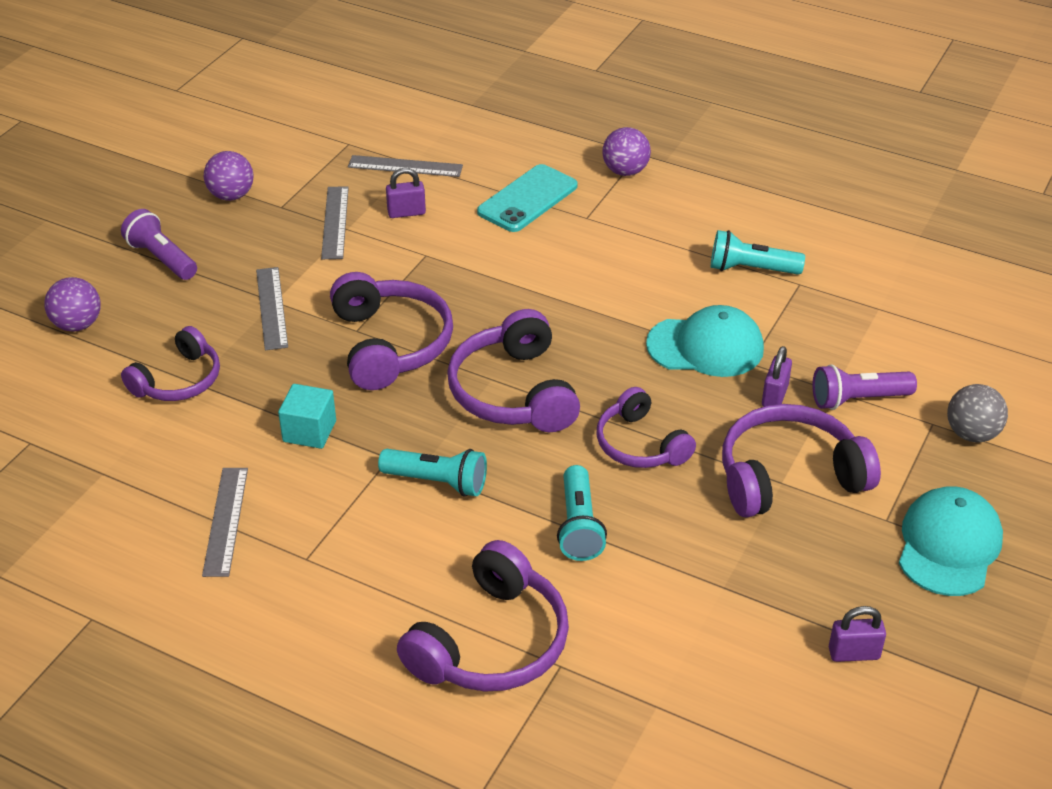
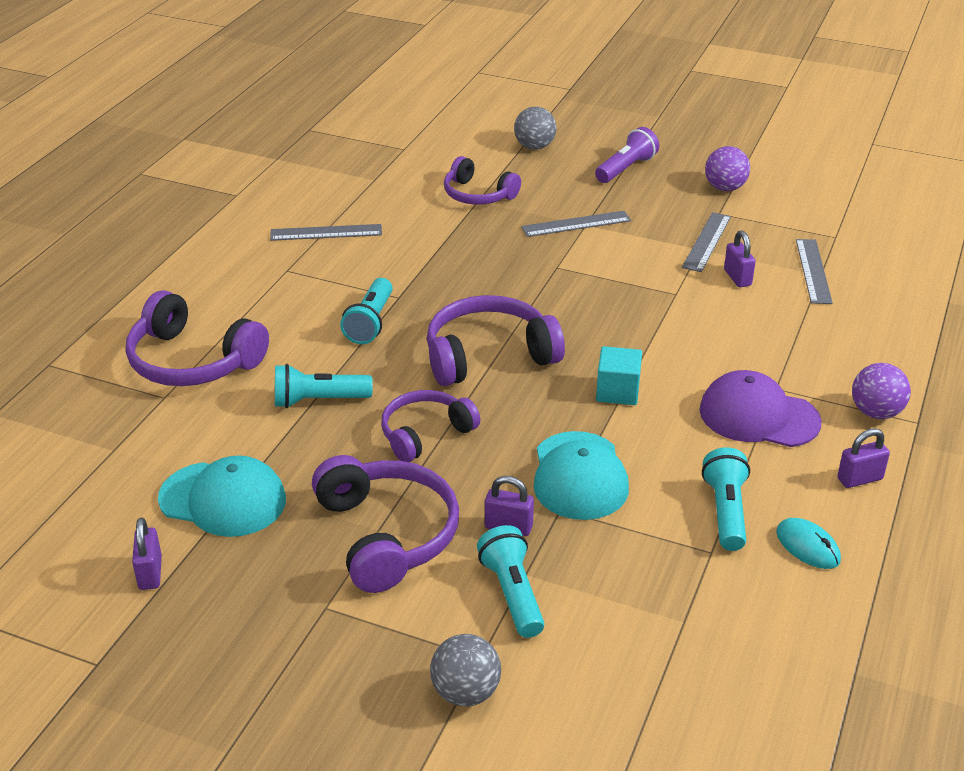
camera: 85 degrees right, 5 degrees down
(77, 325) = (534, 147): purple ball -> grey ball
(309, 431) = (426, 257): turquoise cube -> turquoise cube (617, 391)
(335, 222) = (706, 242): grey ruler -> grey ruler turned 60 degrees counterclockwise
(390, 344) = (541, 285): purple headphones -> none
(527, 199) = (792, 347): turquoise phone -> none
(625, 233) = (758, 416): none -> purple cap
(710, 195) = (859, 479): none -> purple padlock
(790, 234) = (807, 546): none -> turquoise mouse
(858, 399) = (512, 594): purple flashlight -> turquoise flashlight
(948, 545) = (286, 656): turquoise cap -> turquoise cap (223, 499)

